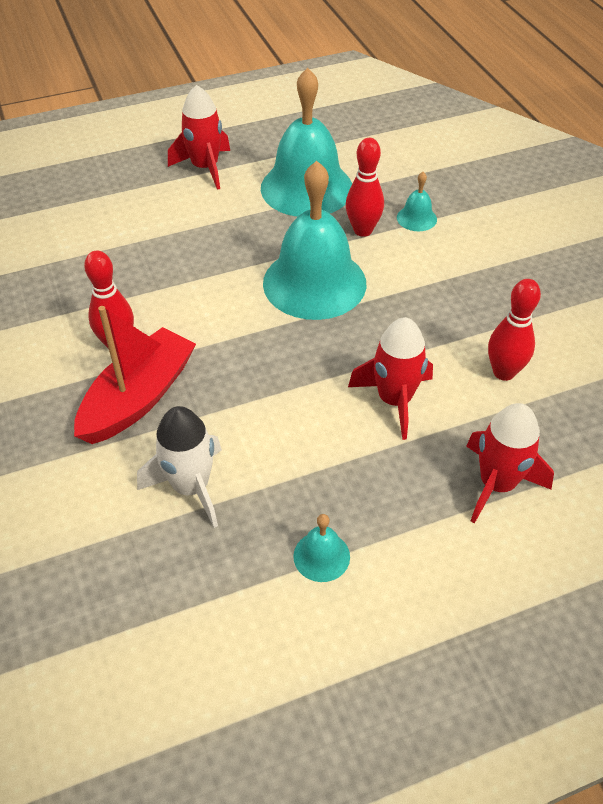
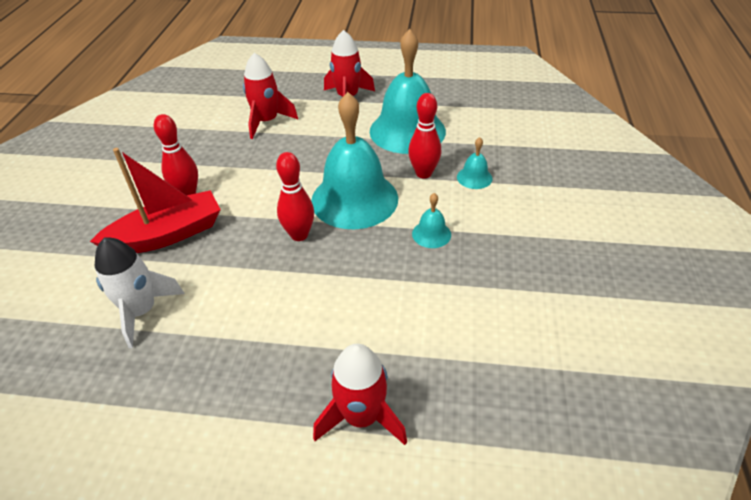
camera: 30 degrees right, 5 degrees down
(321, 556) = (178, 407): turquoise bell -> turquoise bell (431, 234)
(394, 400) = (338, 310): red rocket -> red rocket (267, 122)
(503, 372) = (446, 324): red bowling pin -> red bowling pin (299, 235)

